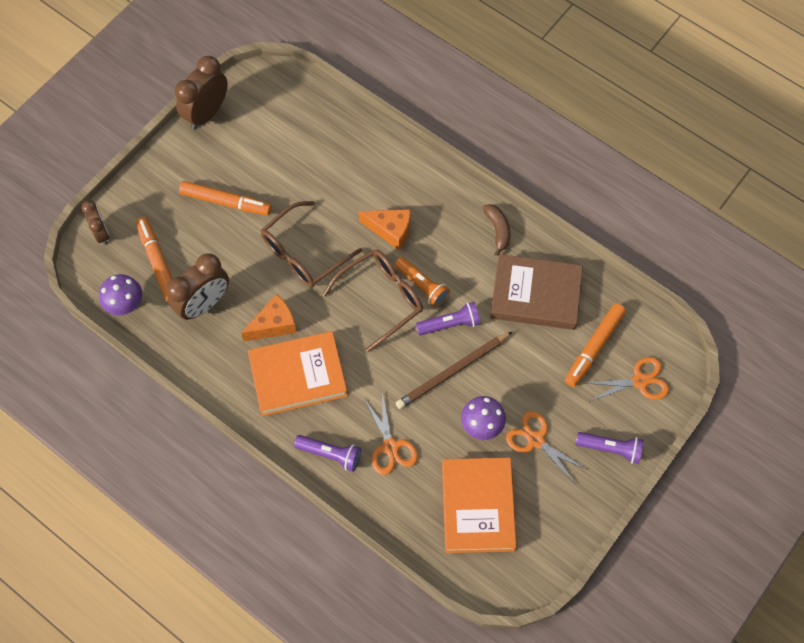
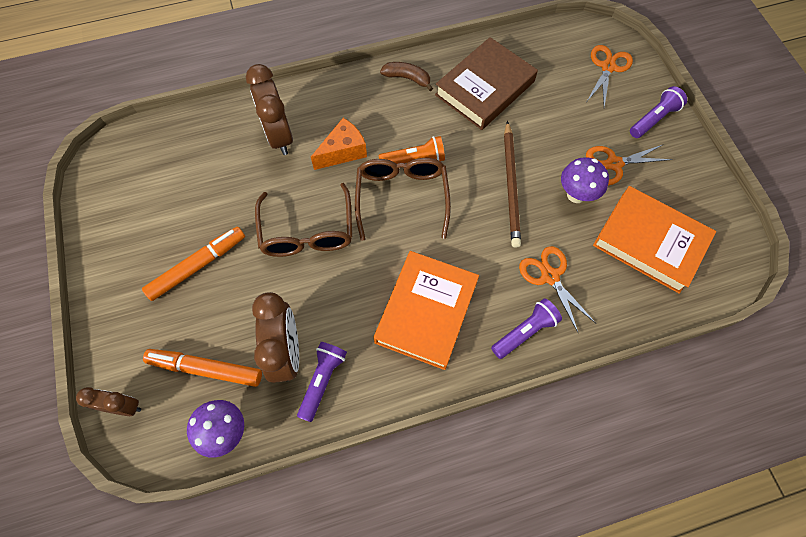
camera: 55 degrees left, 0 degrees up
(207, 113) = (91, 226): brown clock -> brown clock (279, 136)
(274, 324) = (358, 301): orange cheese -> none
(390, 447) = (550, 276): orange scissors -> orange scissors turned 135 degrees counterclockwise
(450, 324) = (465, 161): purple flashlight -> purple flashlight (322, 380)
(594, 347) = (559, 78): orange marker -> none

